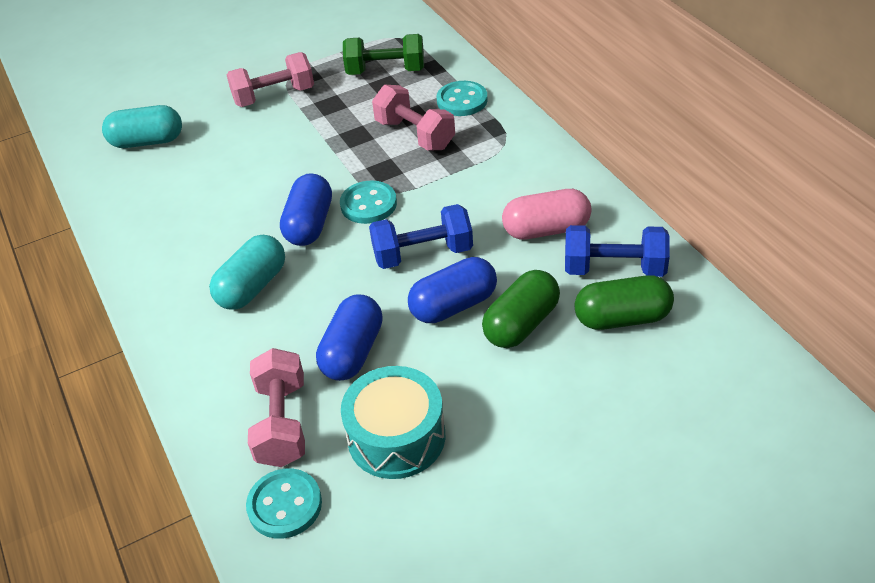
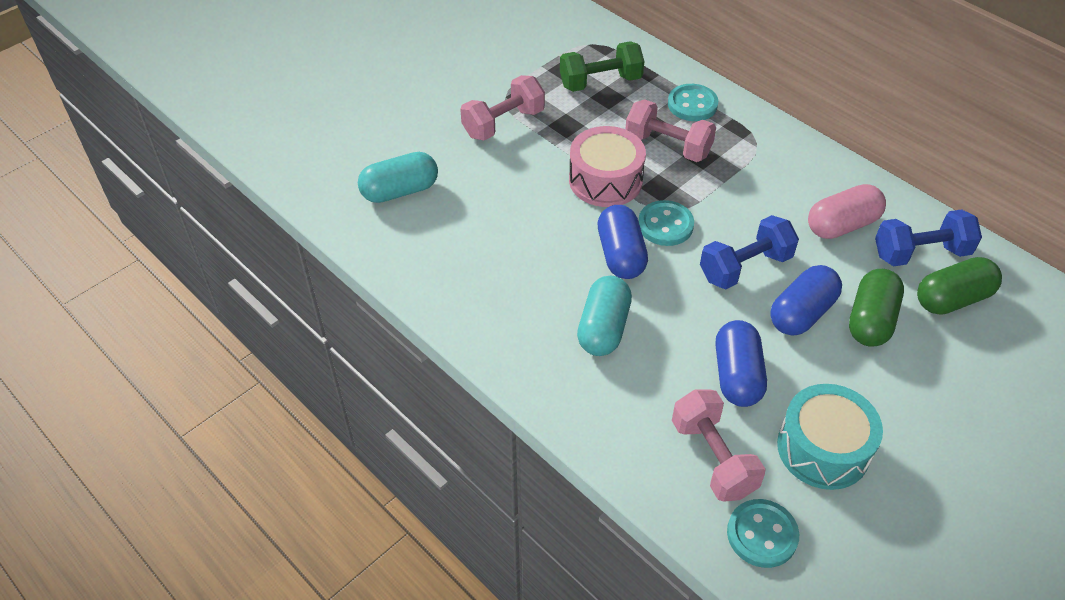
camera: 20 degrees left, 5 degrees up
(336, 157) = (605, 180): none -> pink drum

